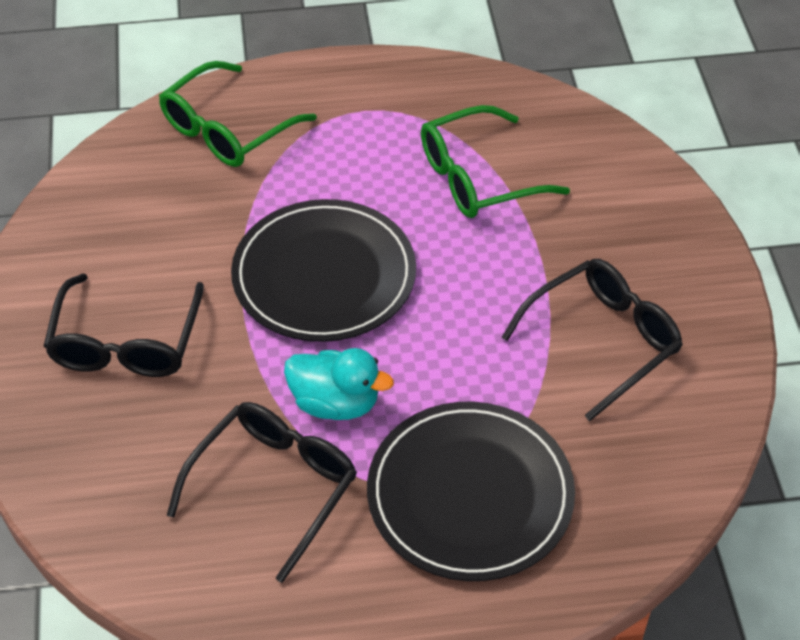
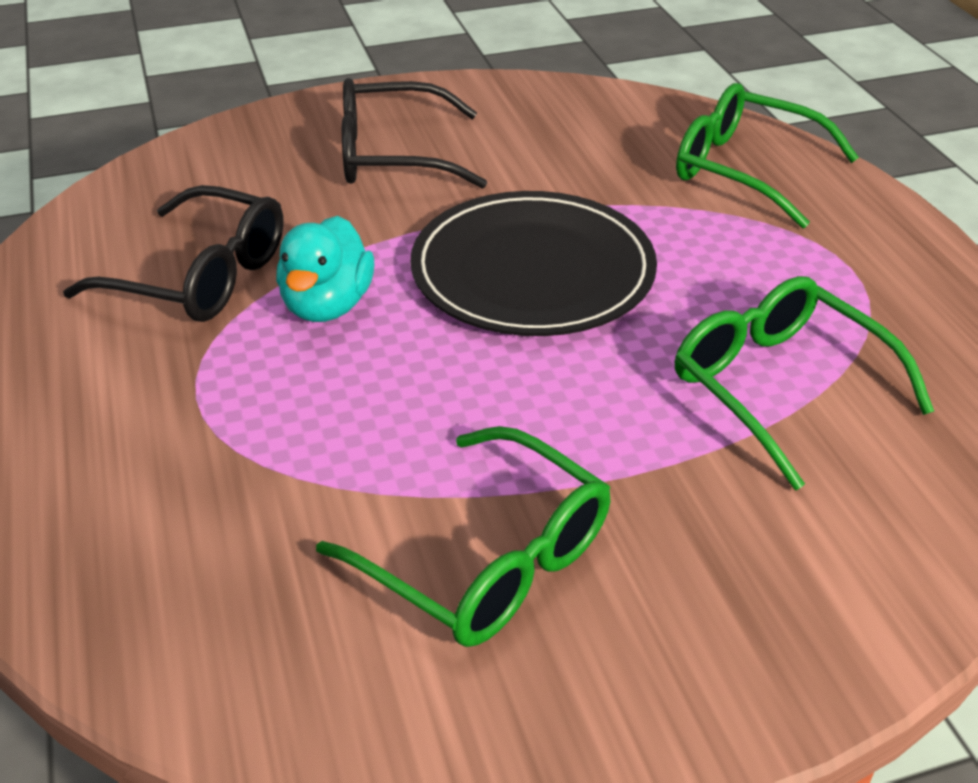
camera: 80 degrees right, 10 degrees down
(470, 494) = (184, 437): black plate -> none
(602, 341) = (487, 559): black glasses -> green glasses

